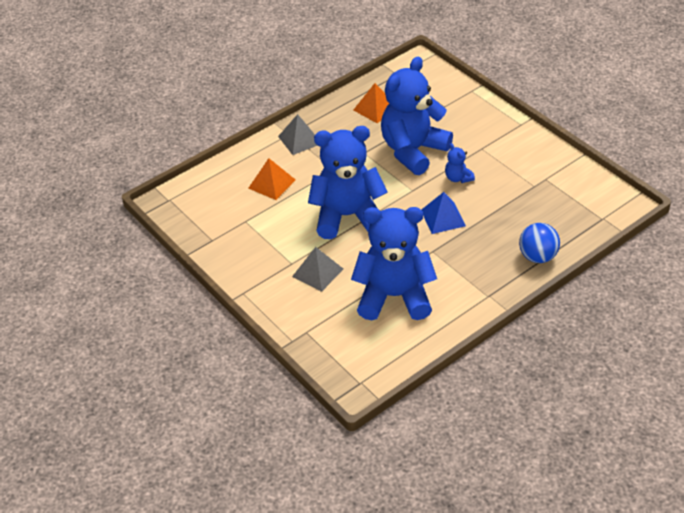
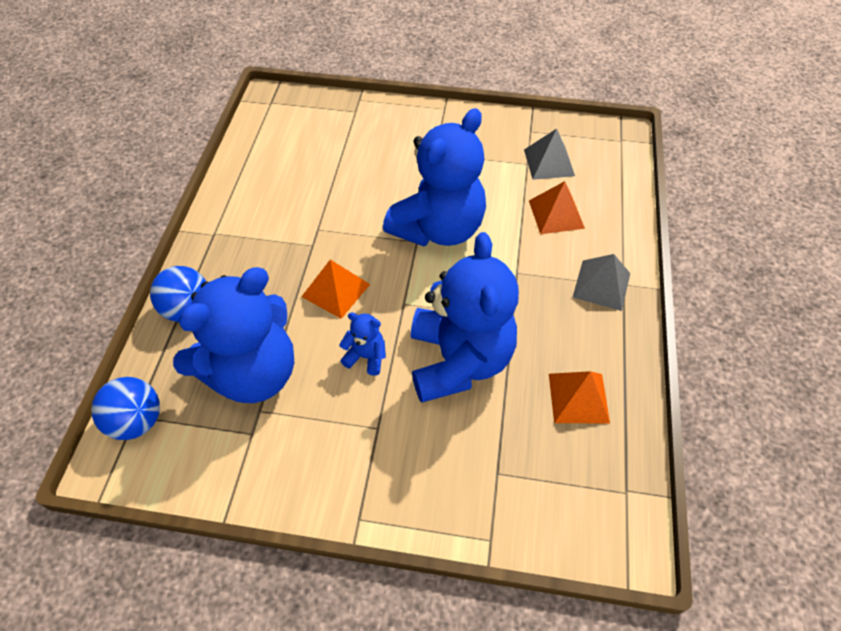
camera: 135 degrees right, 10 degrees up
(317, 272) = (402, 159): grey pyramid -> grey pyramid (549, 162)
(394, 296) = (307, 180): blue teddy bear -> blue teddy bear (253, 372)
(443, 218) = (335, 290): blue pyramid -> orange pyramid
(602, 215) = (137, 421): none -> blue ball

